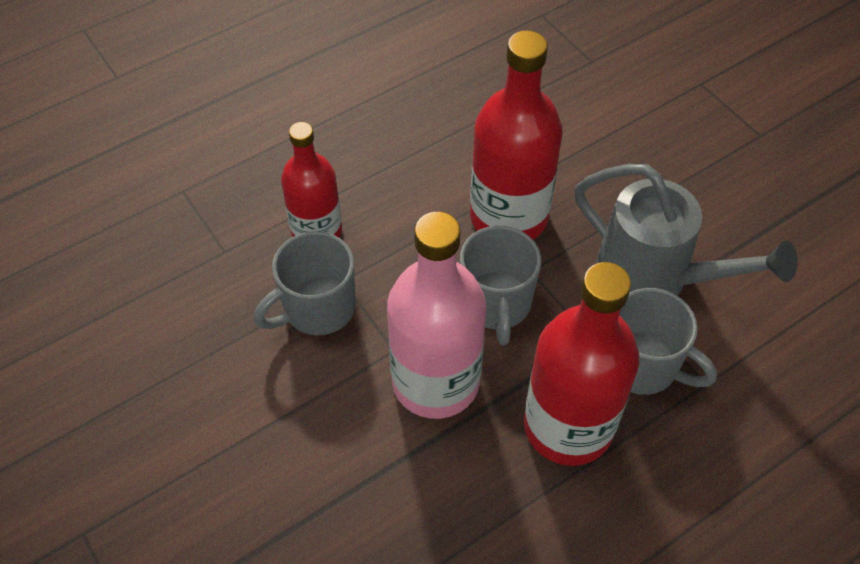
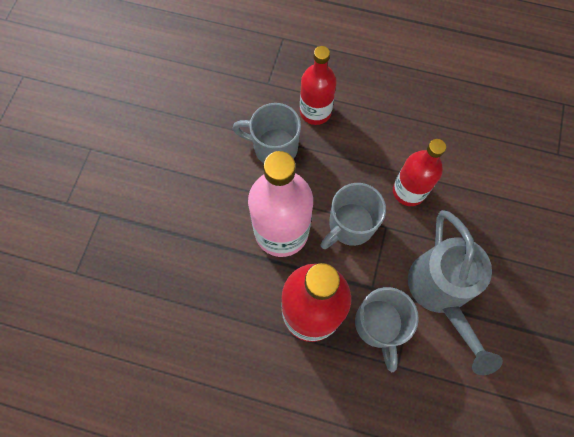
camera: 50 degrees right, 15 degrees up
(508, 216) = (408, 191): red bottle -> red bottle, size x0.64

